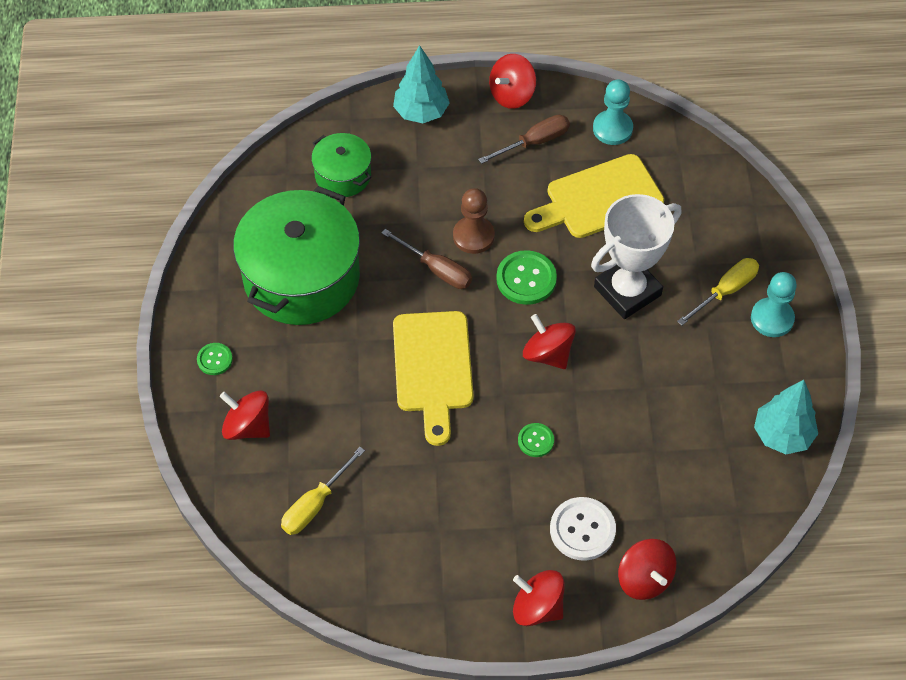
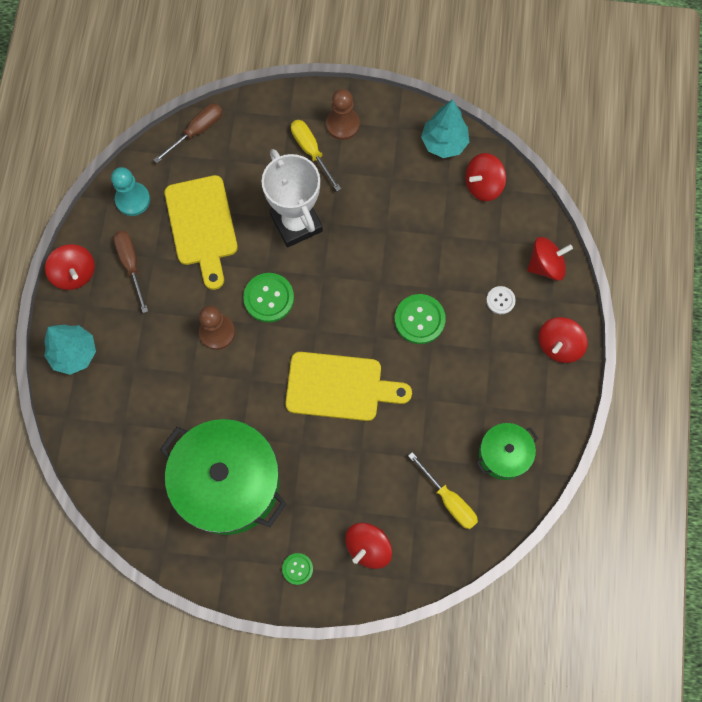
camera: 80 degrees left, 15 degrees up
(343, 175) = (127, 432): green pot -> green pot (504, 454)
(436, 269) = (244, 368): brown screwdriver -> brown screwdriver (197, 131)
(535, 440) = (419, 319): green button -> green button, size x1.75
(548, 354) = (343, 295): red spinning top -> red spinning top (483, 185)
(582, 530) = (500, 300): white button -> white button, size x0.57
(772, 318) = (342, 124): turquoise pawn -> brown pawn

